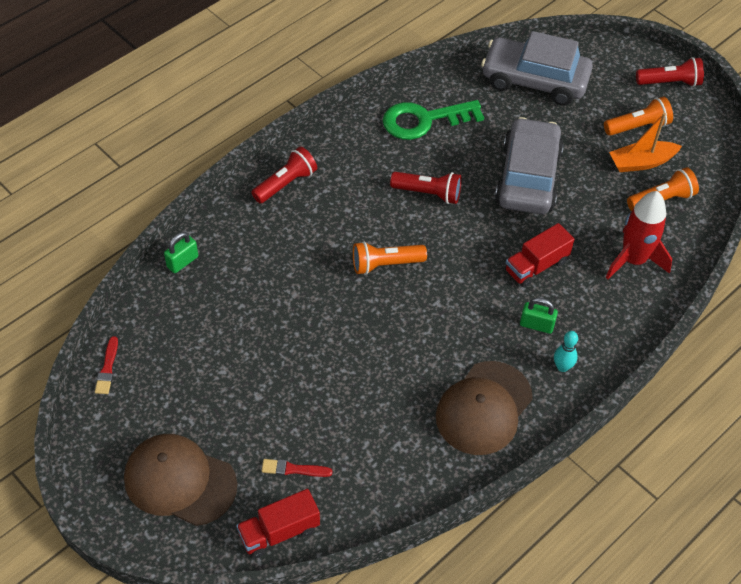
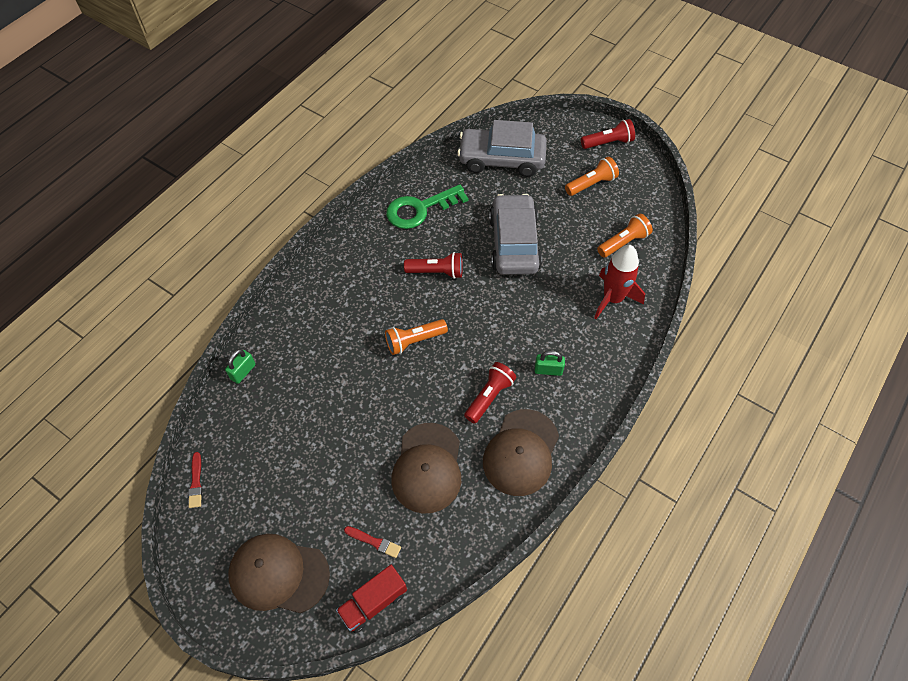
camera: 10 degrees left, 5 degrees up
(286, 184) = (317, 285): red flashlight -> red flashlight (489, 397)
(293, 469) = (374, 542): red brush -> red brush turned 150 degrees counterclockwise
(371, 403) = (427, 468): none -> brown cap
(536, 266) = (537, 318): red truck -> none
(562, 367) = (576, 403): turquoise bowling pin -> none
(641, 162) = (601, 214): orange boat -> none

